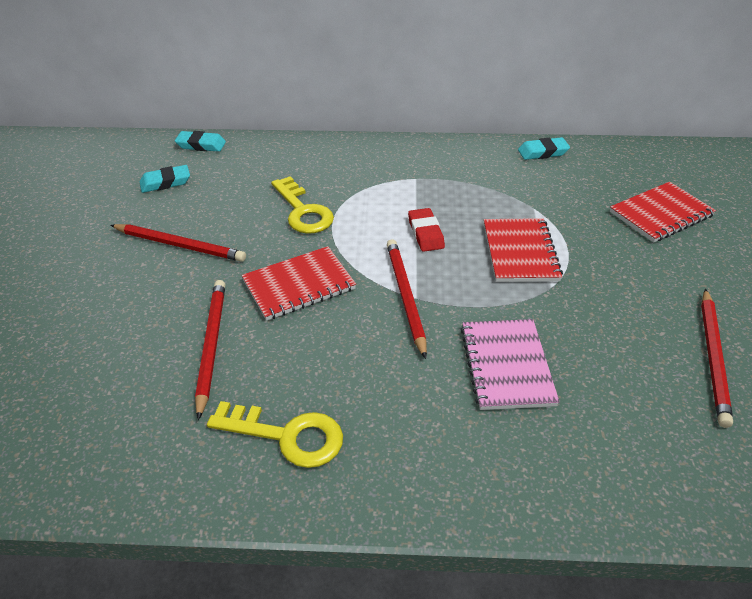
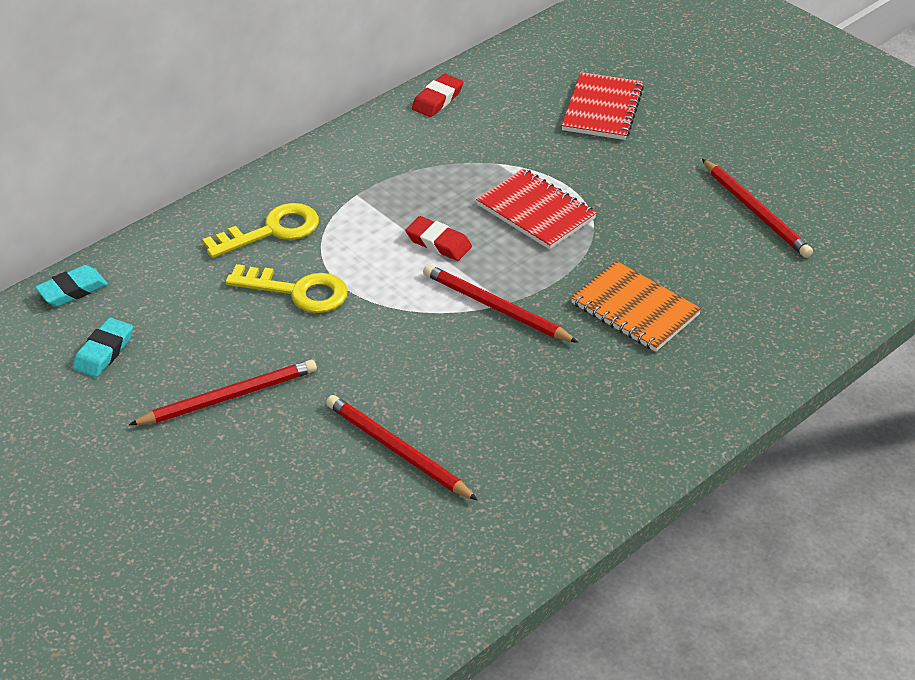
camera: 45 degrees left, 0 degrees up
(287, 436) = (551, 464): yellow key -> yellow key (272, 231)
(299, 285) = (396, 357): red notebook -> none
(506, 365) = (634, 309): pink notebook -> orange notebook
(542, 152) = (437, 99): turquoise eraser -> red eraser

